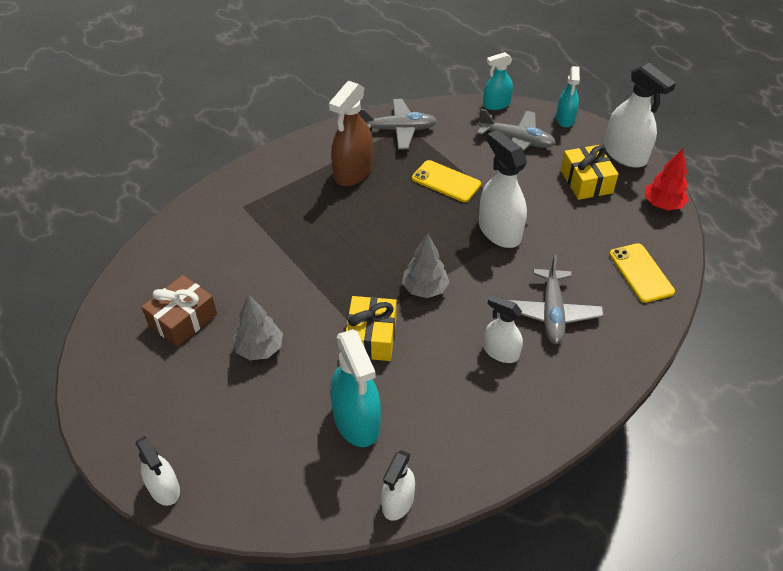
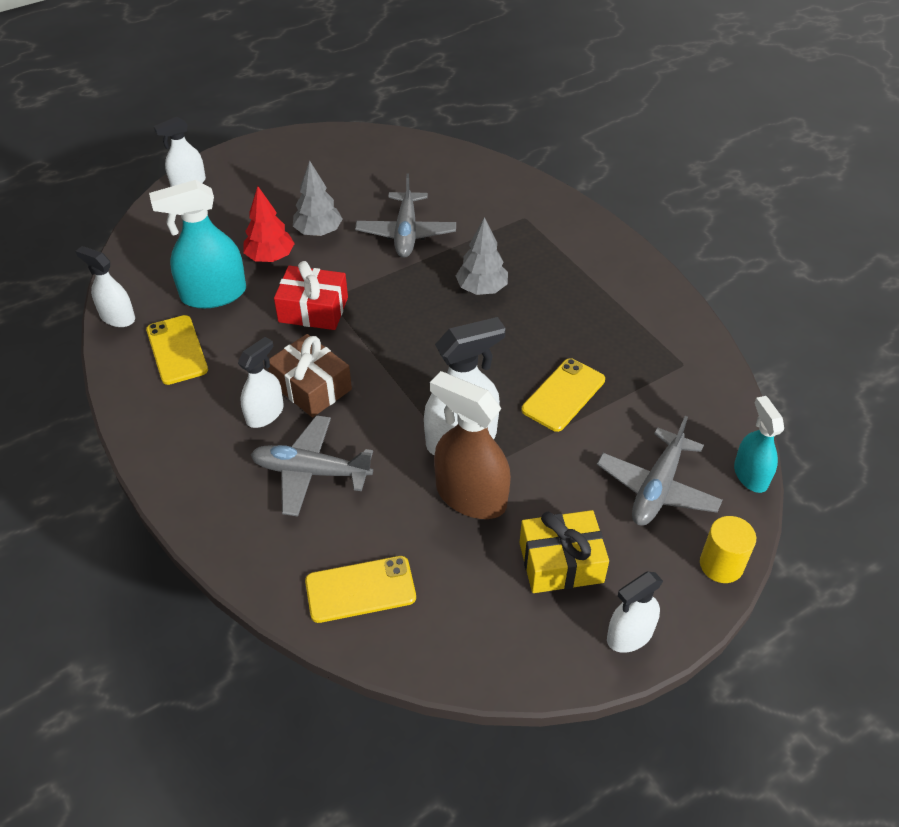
camera: 95 degrees right, 0 degrees up
(183, 319) = (367, 183): brown gift -> brown gift (311, 387)
(353, 172) = (583, 306): brown spray bottle -> brown spray bottle (470, 496)
(371, 337) = (313, 309): yellow gift -> red gift
(398, 130) = (674, 355): grey plane -> grey plane (406, 233)
(425, 289) = (373, 357): grey tree -> grey tree (481, 289)
(437, 435) = (177, 350): none -> yellow phone
(565, 119) = (721, 564): turquoise spray bottle -> yellow cylinder
(625, 154) = (629, 635): white spray bottle -> white spray bottle, size x0.61
(662, 205) = (501, 659): red tree -> red tree (270, 257)

